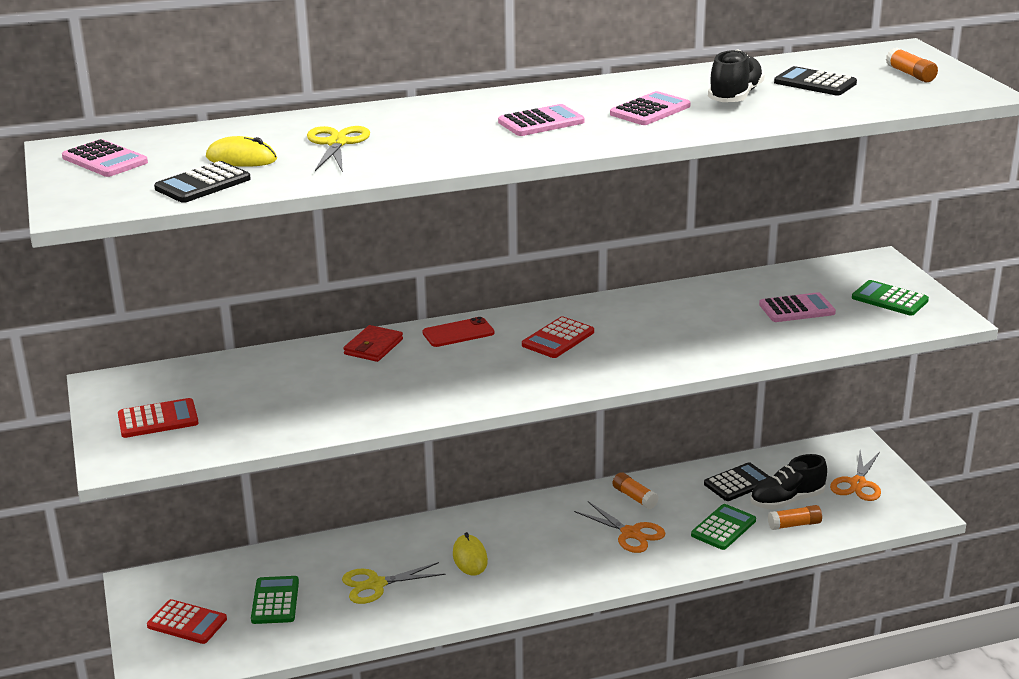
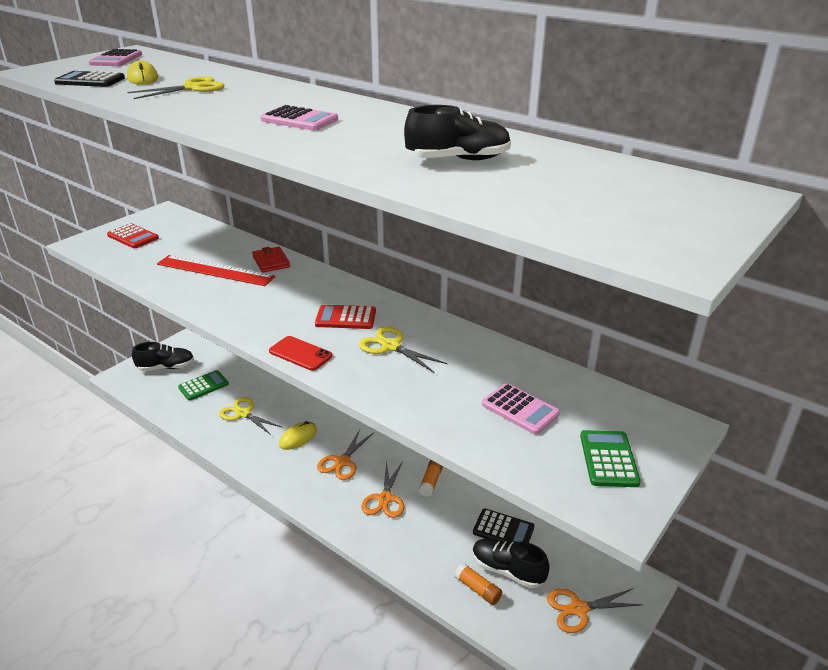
camera: 55 degrees right, 5 degrees up
(187, 623) = (166, 367): red calculator -> black shoe
(346, 384) = (215, 270): none -> red ruler
(373, 347) = (271, 262): red wallet -> red wallet turned 75 degrees clockwise
(458, 333) = (317, 281): red phone -> red phone (300, 353)
(545, 541) = (342, 462): none -> orange scissors
(638, 332) = (391, 346): none -> yellow scissors
(650, 110) = (375, 142): pink calculator -> none
(723, 528) = (435, 546): green calculator -> none
(815, 83) = (553, 179): black calculator -> none
(910, 74) = (665, 213): orange glue stick -> none

